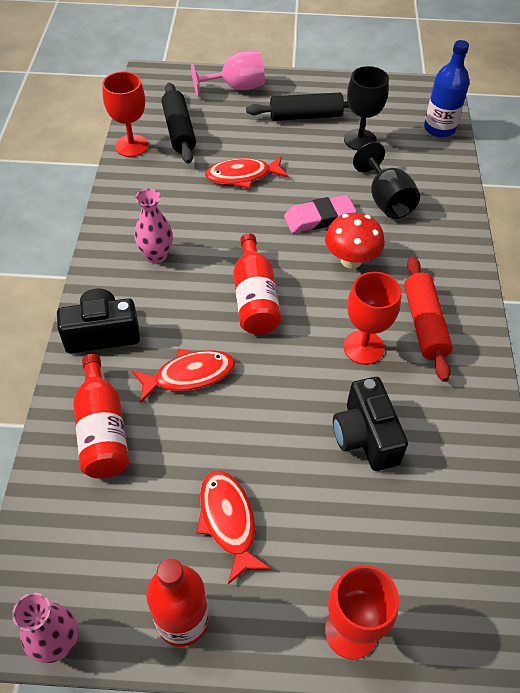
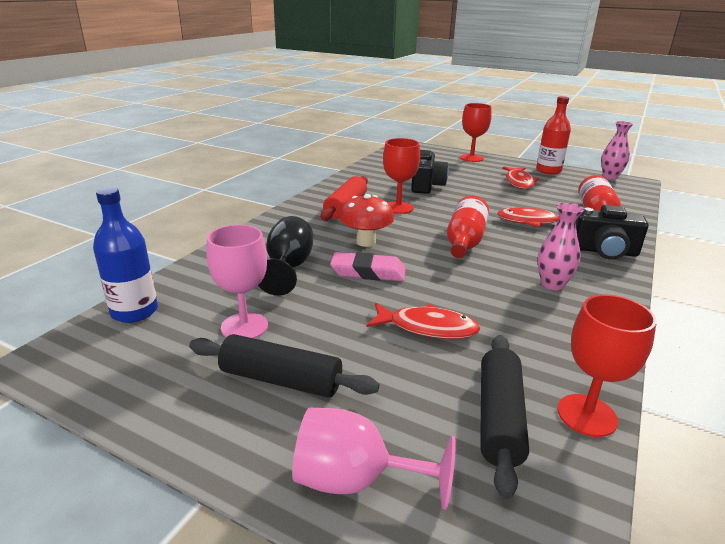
camera: 155 degrees left, 25 degrees down
(360, 140) = (244, 326): black goblet -> pink goblet

